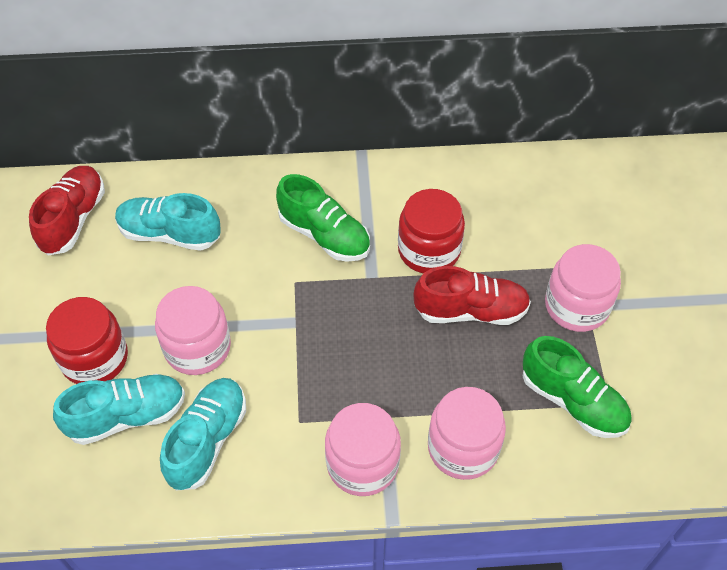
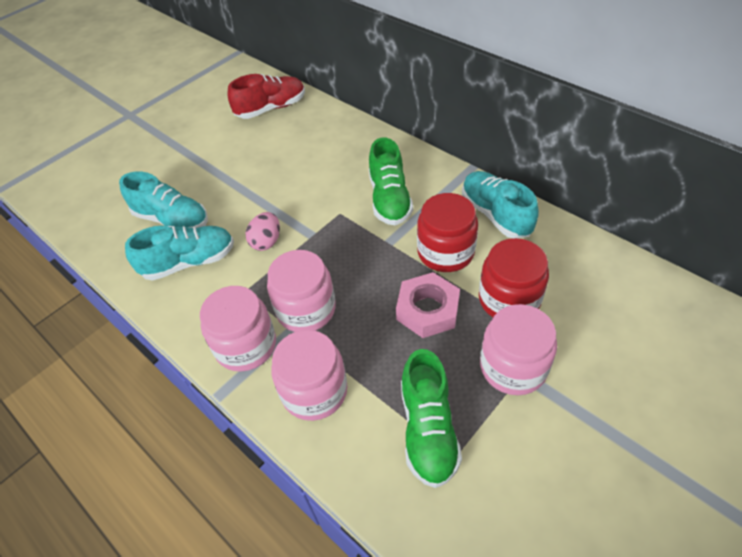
camera: 50 degrees right, 5 degrees down
(94, 358) = (195, 180): red jar -> red jar (509, 299)
(170, 234) = (307, 144): turquoise shoe -> turquoise shoe (495, 214)
(197, 347) = (246, 211): pink jar -> pink jar (306, 309)
(259, 361) = (266, 242): none -> pink egg
(470, 311) = (427, 310): red shoe -> pink nut

